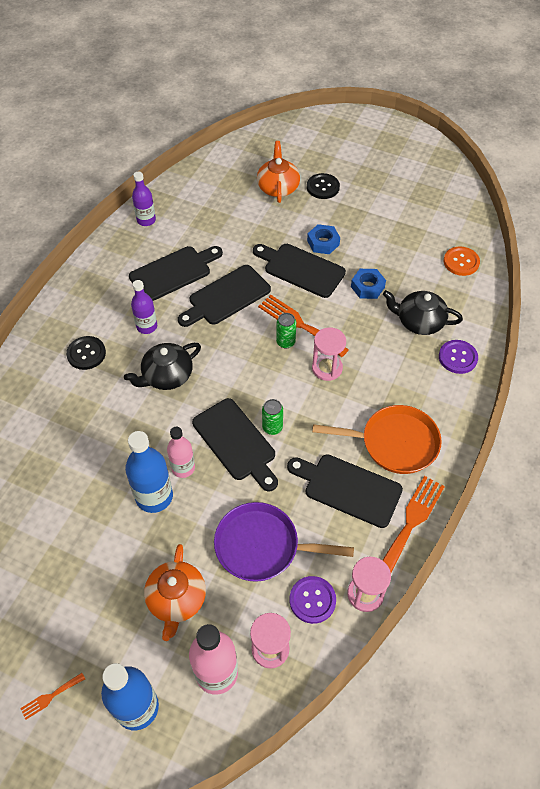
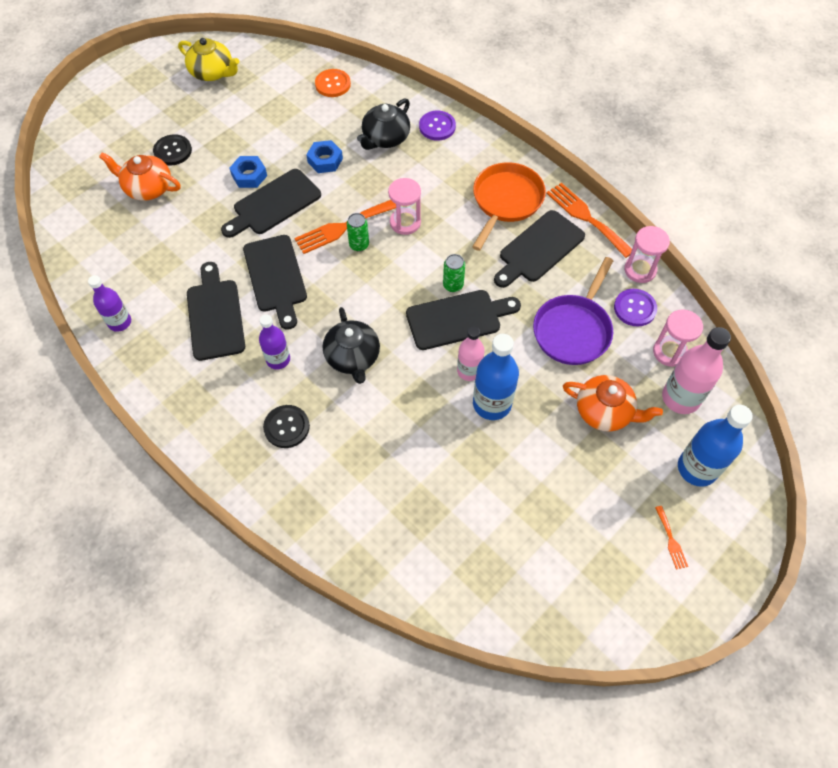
camera: 70 degrees left, 5 degrees up
(422, 179) = (212, 72): none -> yellow teapot

